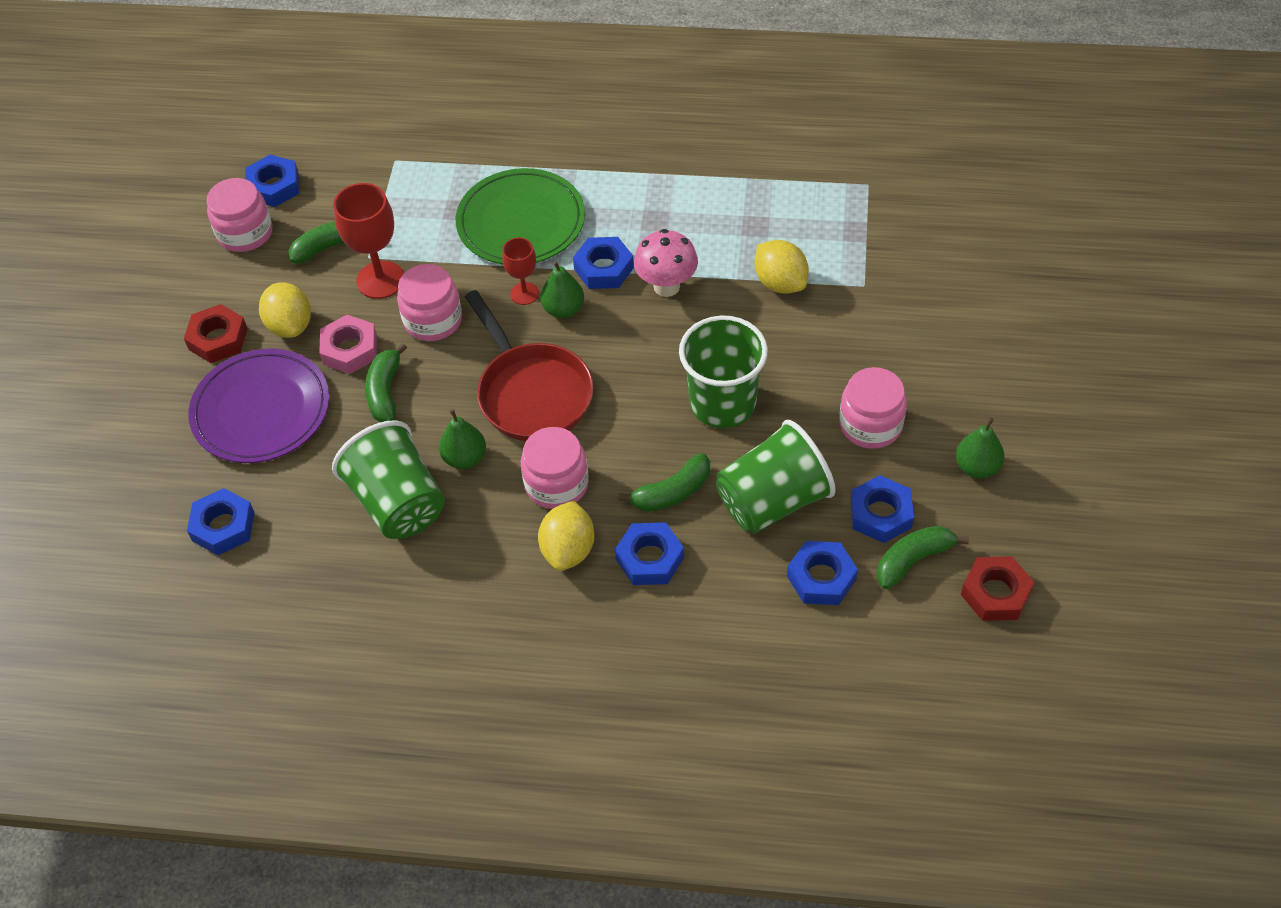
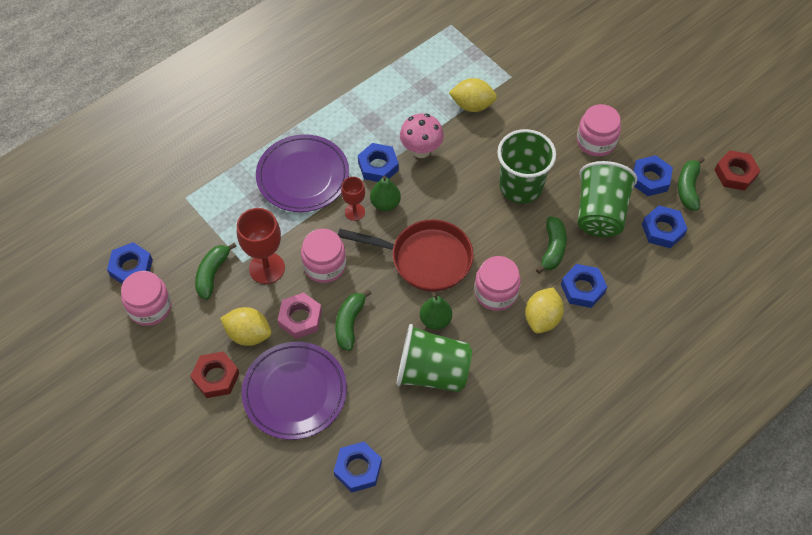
camera: 50 degrees left, 5 degrees up
(385, 392) = (350, 323): green banana -> green banana turned 60 degrees clockwise
(521, 222) = (303, 176): green plate -> purple plate
(568, 550) = (542, 318): yellow lemon -> yellow lemon turned 60 degrees clockwise
(977, 467) = (661, 123): green pear -> none

